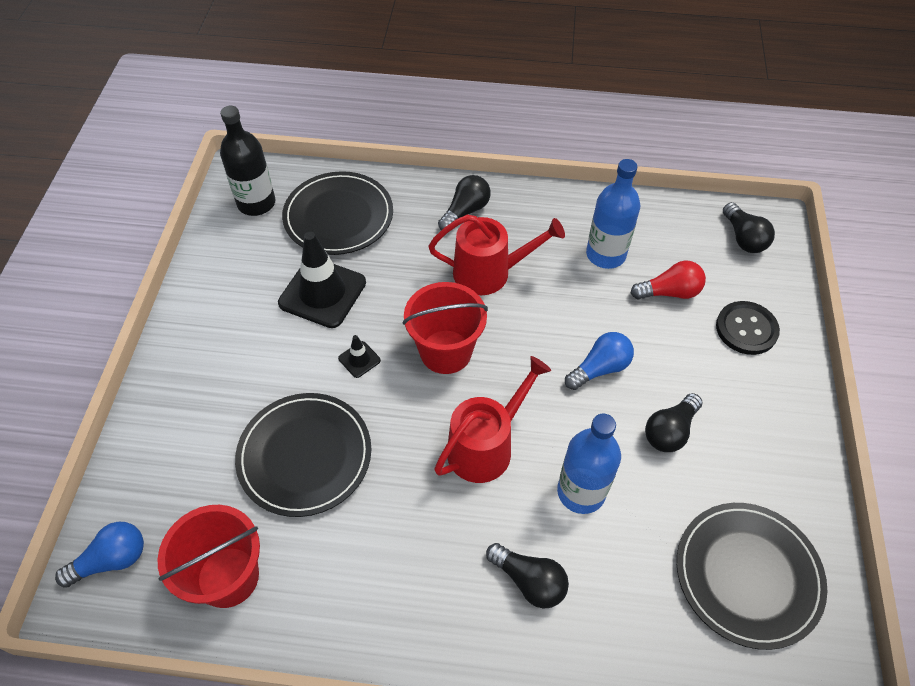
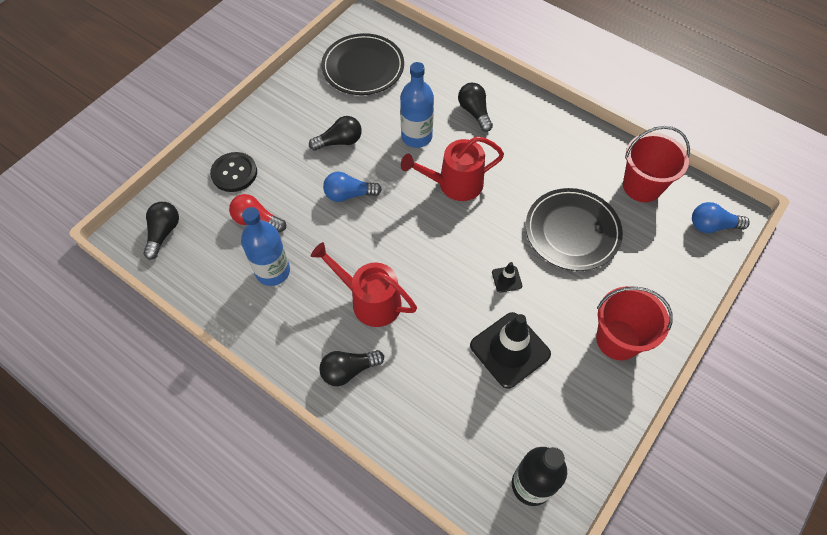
camera: 150 degrees left, 5 degrees up
(338, 216) = (461, 425): black plate -> none
(445, 352) = (442, 255): red bucket -> red bucket (618, 339)

